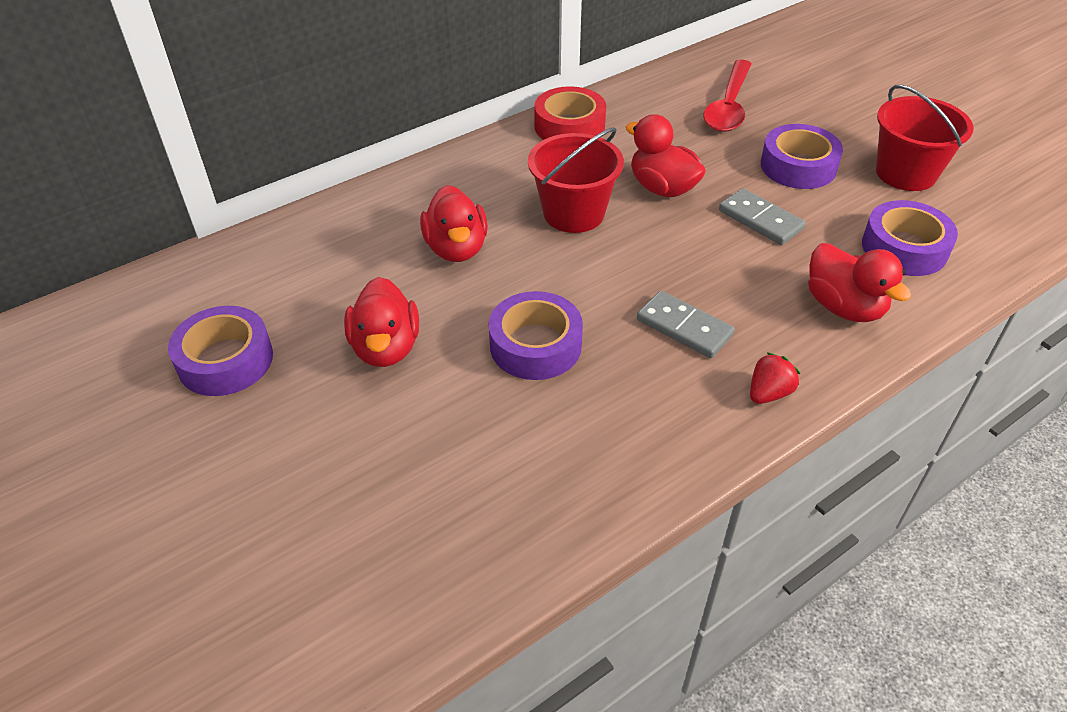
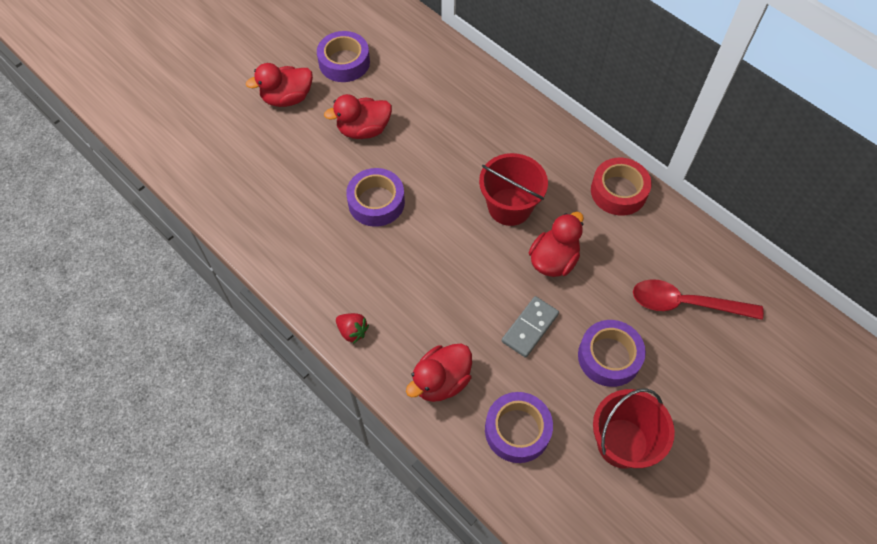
camera: 80 degrees right, 15 degrees up
(456, 248) = (457, 146): red duck -> red duck (287, 98)
(684, 327) = (404, 281): grey domino -> none

